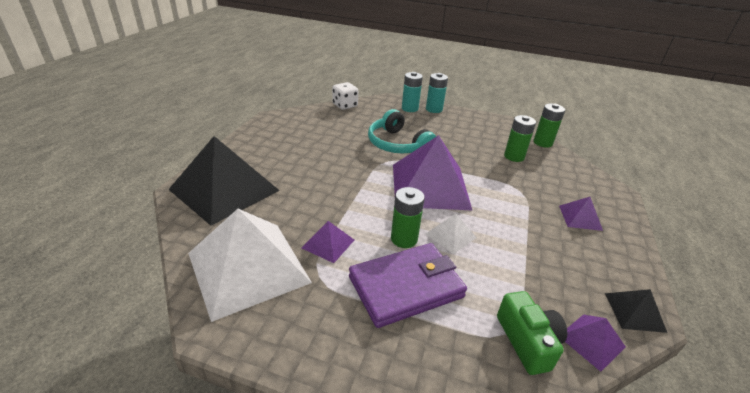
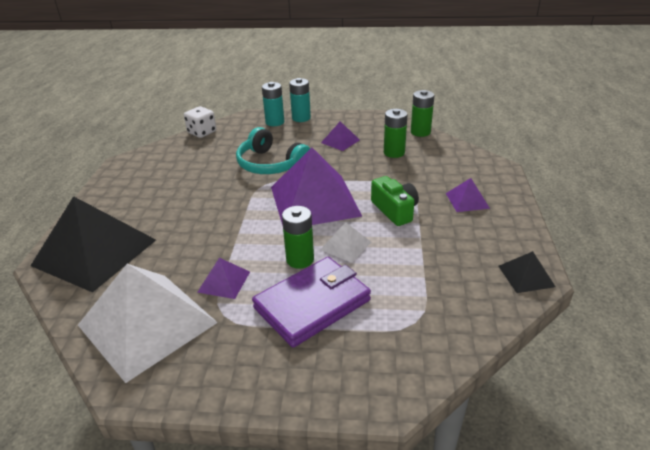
camera: 10 degrees left, 0 degrees up
(527, 341) = (435, 324): green camera -> green camera (395, 210)
(591, 341) = (491, 310): purple pyramid -> purple pyramid (340, 141)

